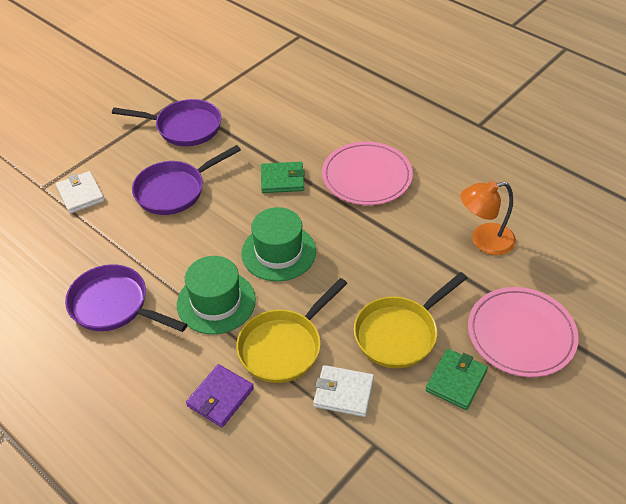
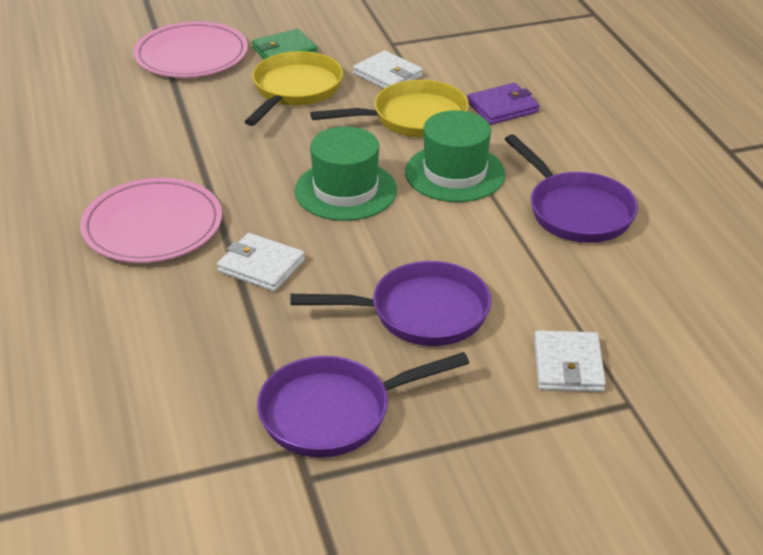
camera: 150 degrees left, 10 degrees down
(184, 127) = (333, 413): purple pan -> purple pan turned 60 degrees counterclockwise
(282, 180) = (261, 266): green wallet -> white wallet
(399, 333) = (295, 90): yellow pan -> yellow pan turned 60 degrees counterclockwise
(484, 241) = (119, 120): orange lamp -> none

